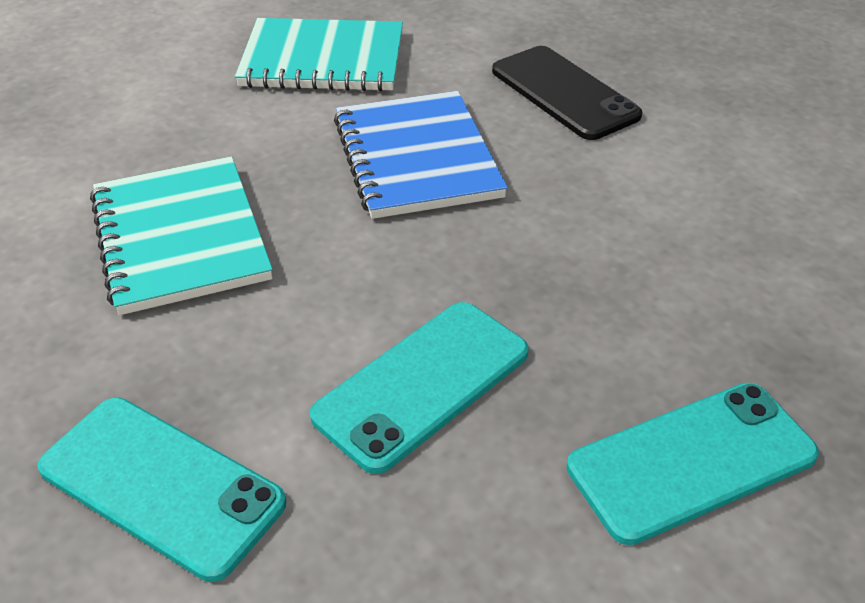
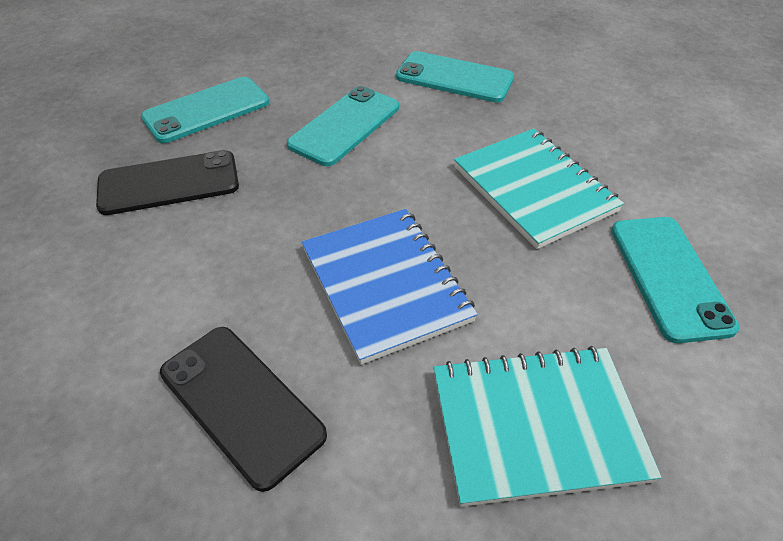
camera: 170 degrees right, 5 degrees up
(113, 133) = (669, 277): none -> turquoise phone
(708, 309) = (169, 183): none -> black phone

